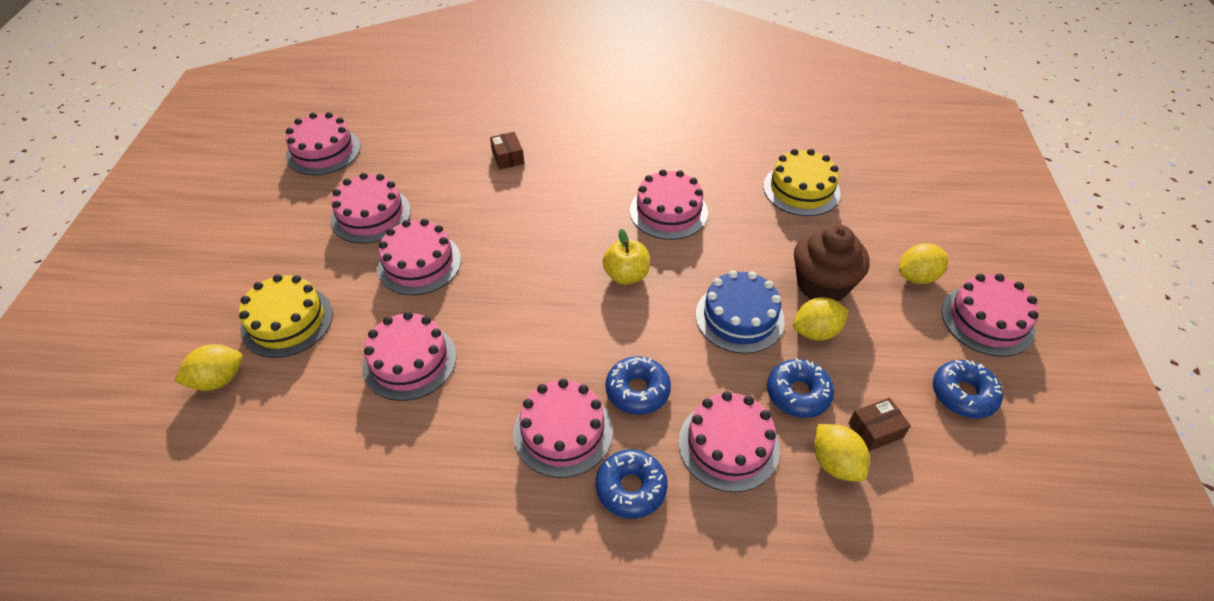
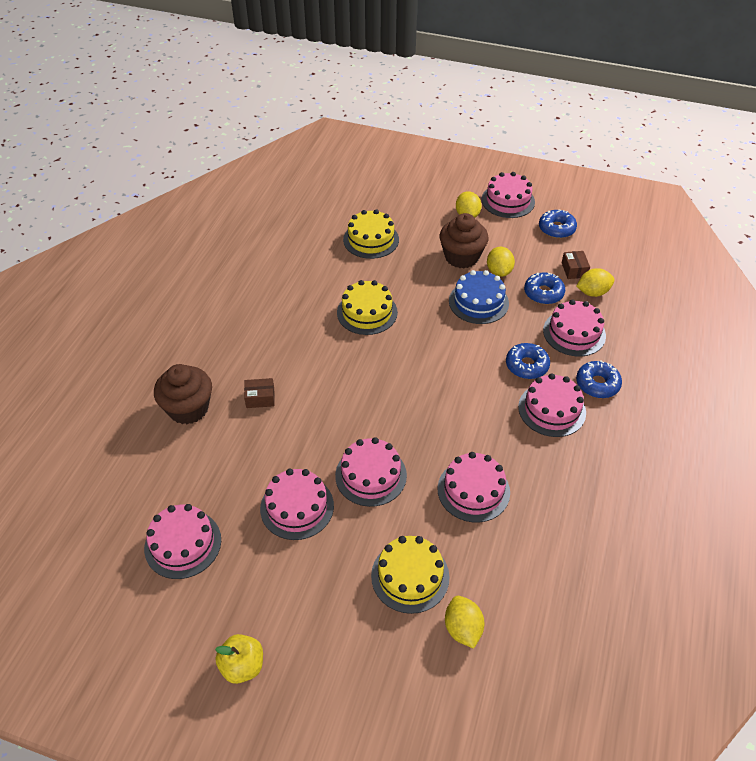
camera: 75 degrees left, 0 degrees up
(481, 114) = (188, 408): none -> brown cupcake
(626, 275) = (424, 350): yellow apple -> yellow apple (242, 666)
(668, 211) = (367, 312): pink cake -> yellow cake

